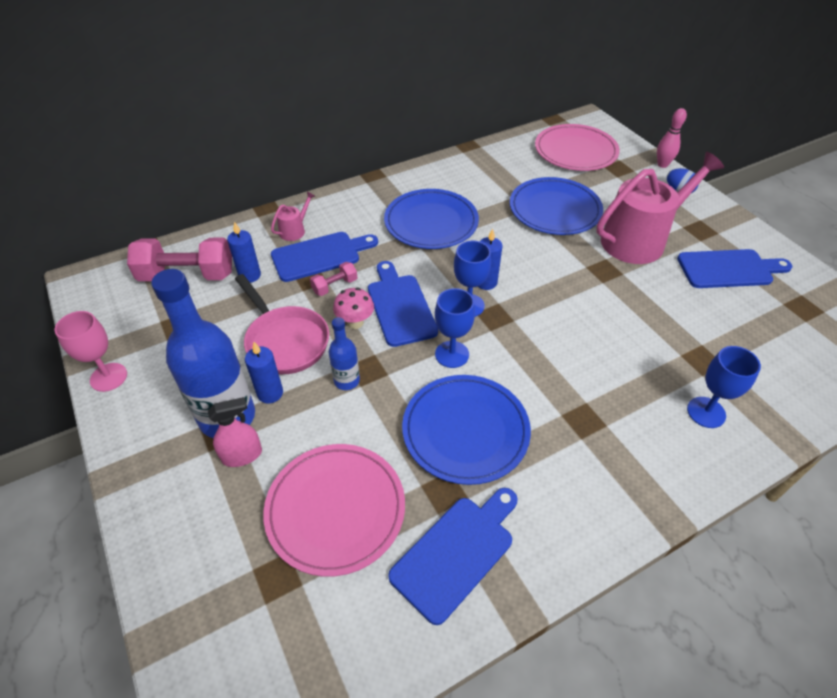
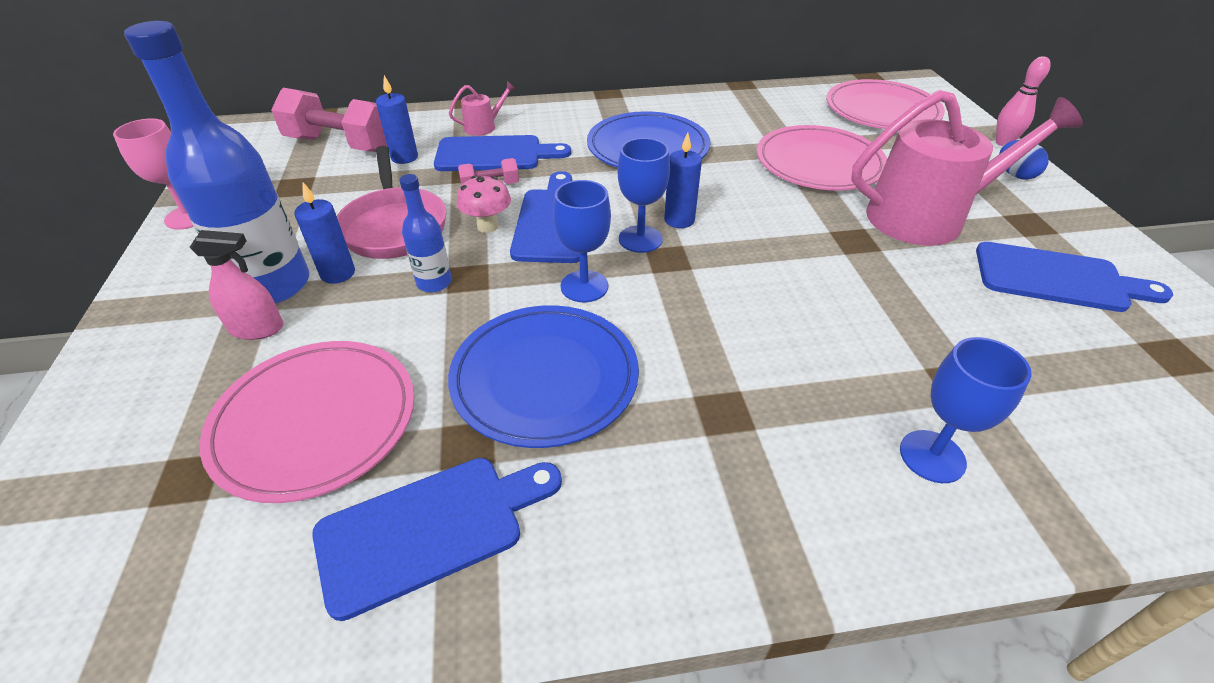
camera: 20 degrees right, 5 degrees down
(555, 209) = (819, 163): blue plate -> pink plate

